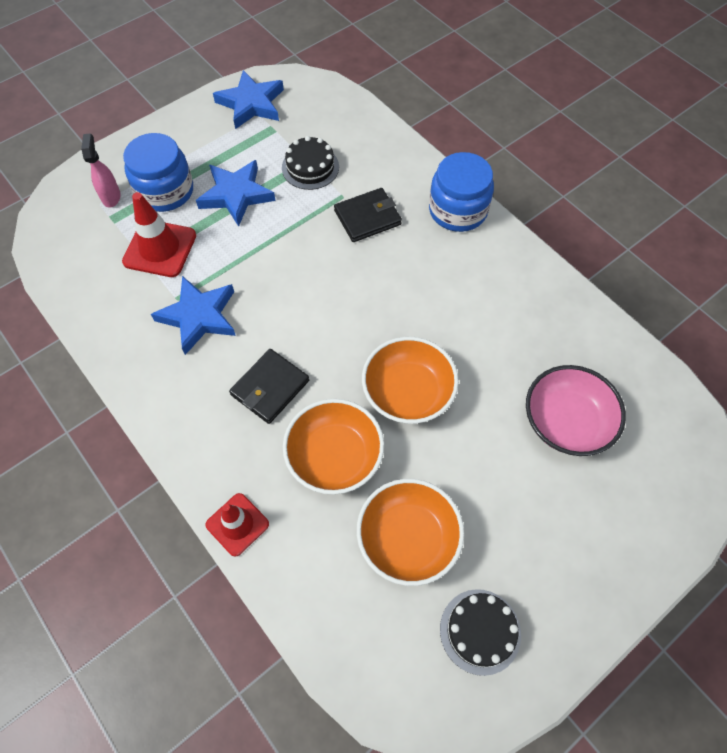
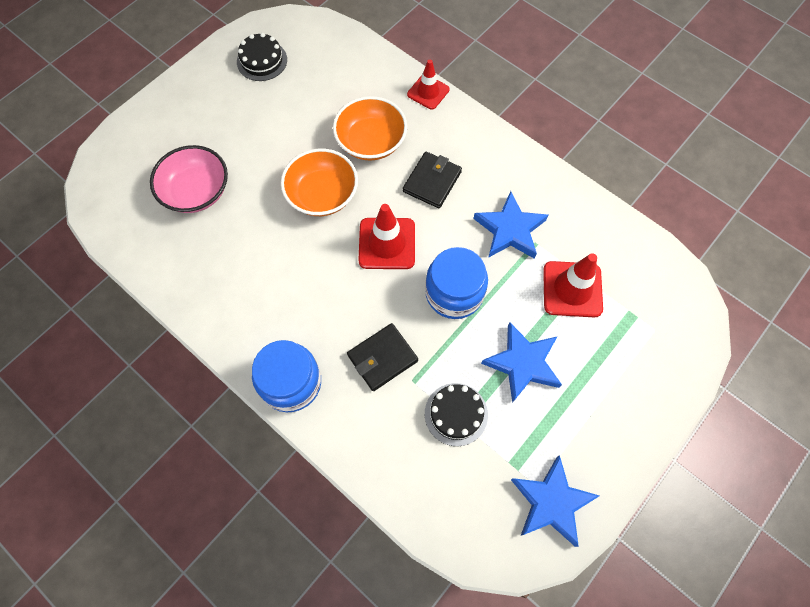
camera: 170 degrees right, 5 degrees up
(111, 197) = (647, 340): pink spray bottle -> none
(165, 191) = (596, 356): blue jar -> blue jar (454, 293)
(341, 323) = (387, 243): none -> red traffic cone
(408, 538) = (311, 100): orange bowl -> none

